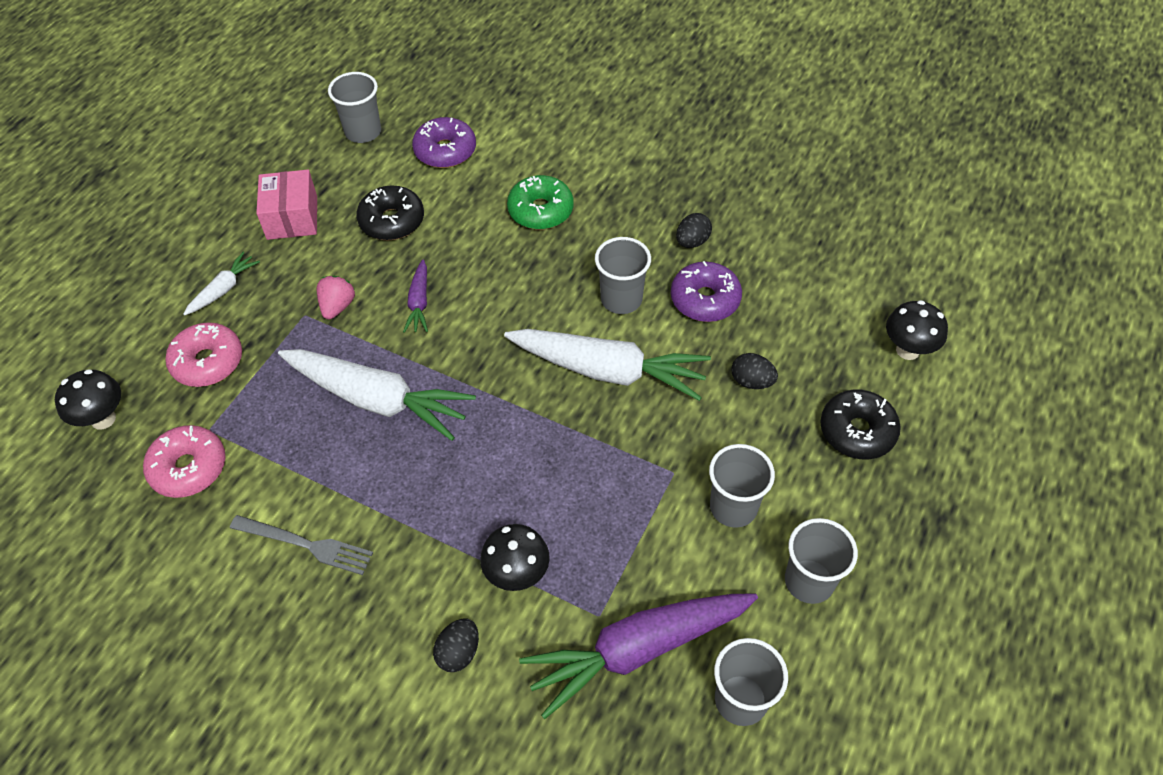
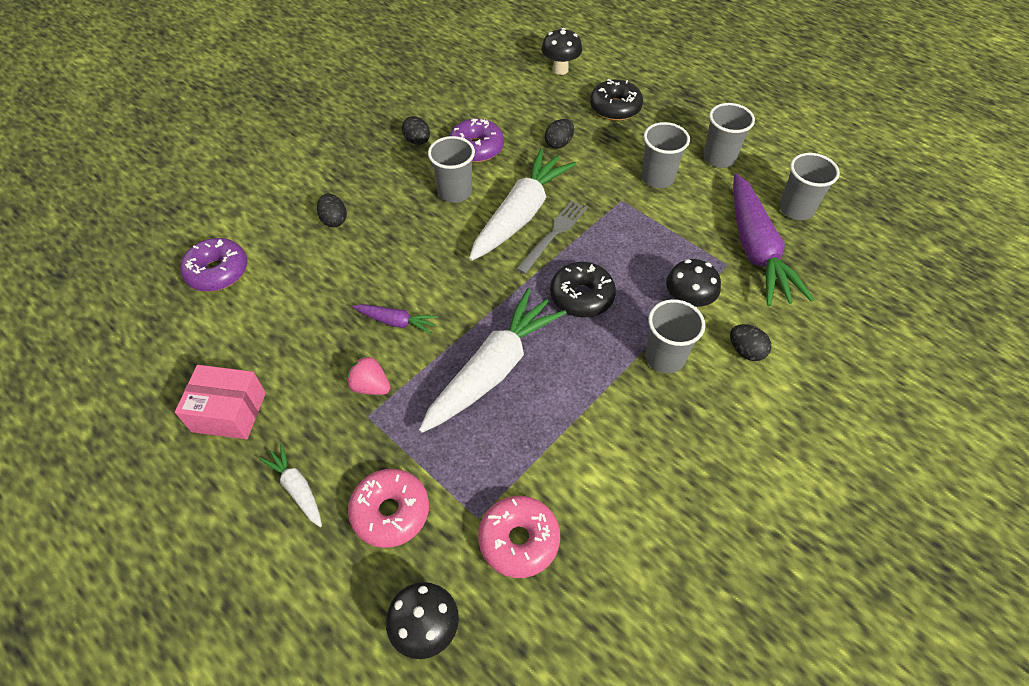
camera: 75 degrees left, 0 degrees up
(305, 544) = (629, 445): grey fork -> grey fork (553, 235)
(363, 132) = (144, 333): grey cup -> grey cup (665, 357)
(392, 221) = (284, 327): black donut -> black donut (581, 296)
(540, 210) = (334, 220): green donut -> black egg

